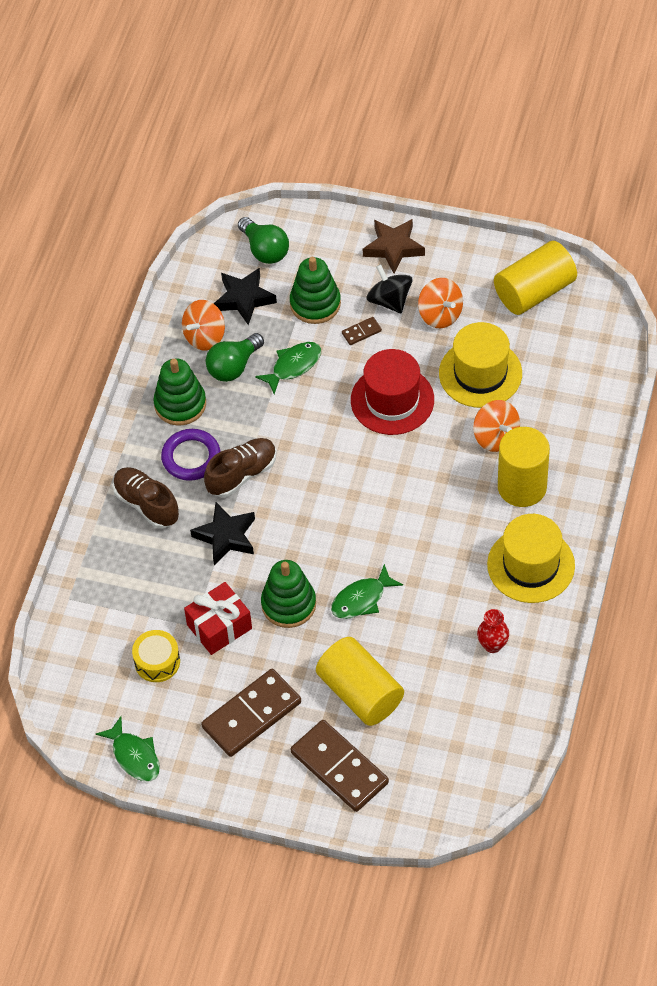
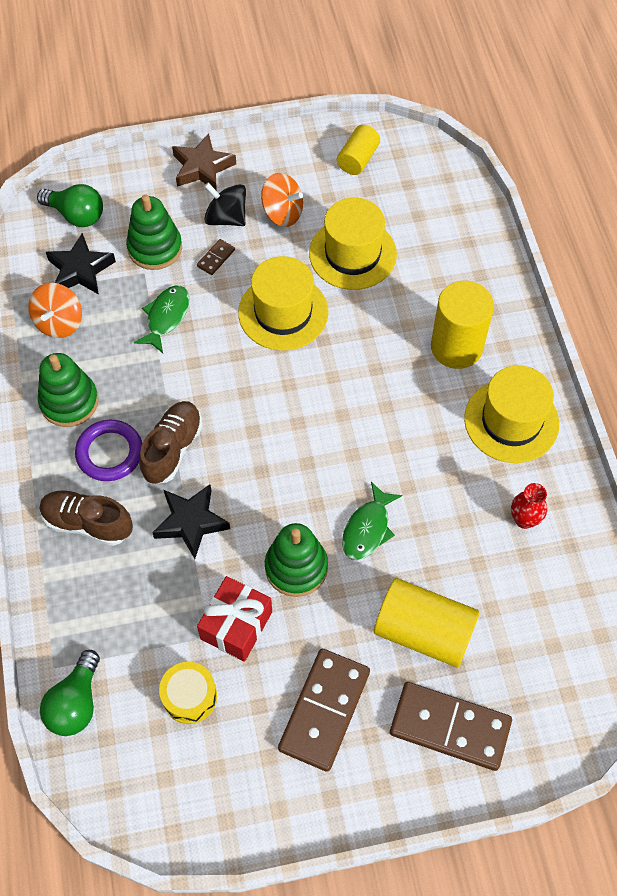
camera: 30 degrees left, 5 degrees up
(134, 756) = (221, 822): green fish -> none
(233, 366) = (105, 341): green light bulb -> green light bulb (76, 703)
(392, 400) = (283, 312): red hat -> yellow hat
(496, 437) = (403, 308): orange spinning top -> none
(534, 291) = (358, 159): yellow cylinder -> yellow cylinder, size x0.59

